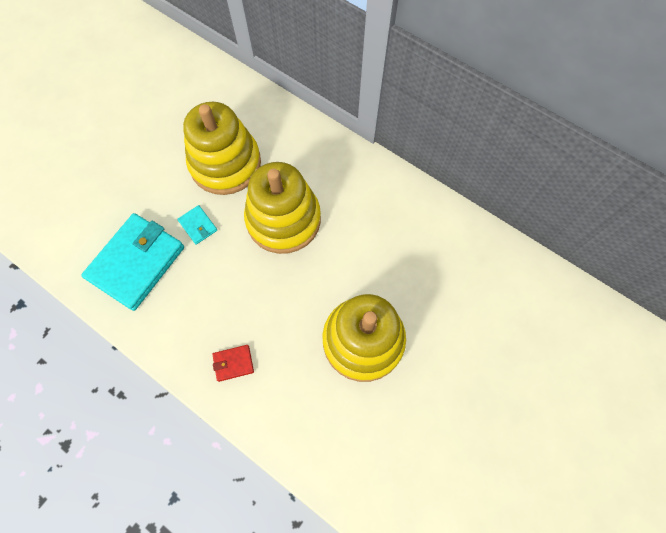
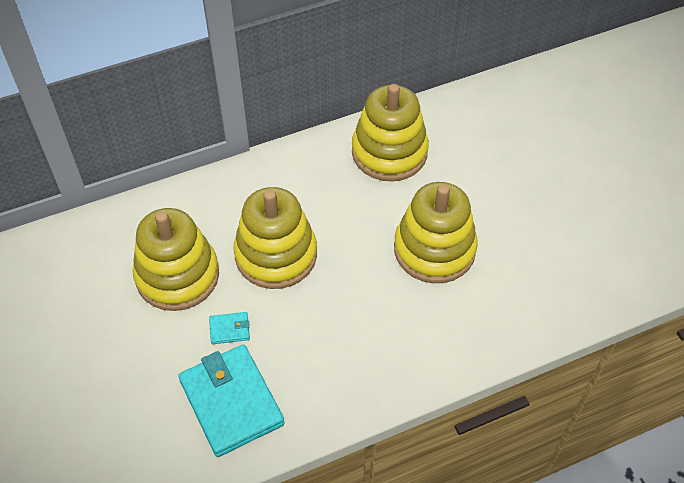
camera: 60 degrees left, 15 degrees down
(233, 363) = (393, 360): red wallet -> none
(444, 249) = (389, 152): none -> yellow stacking toy

